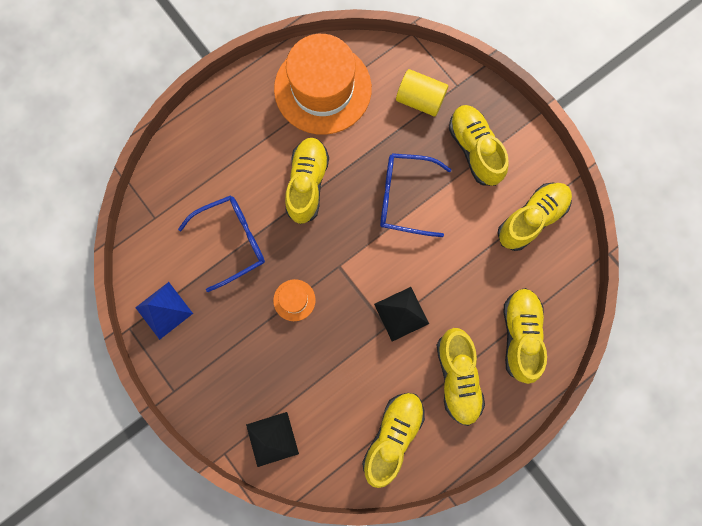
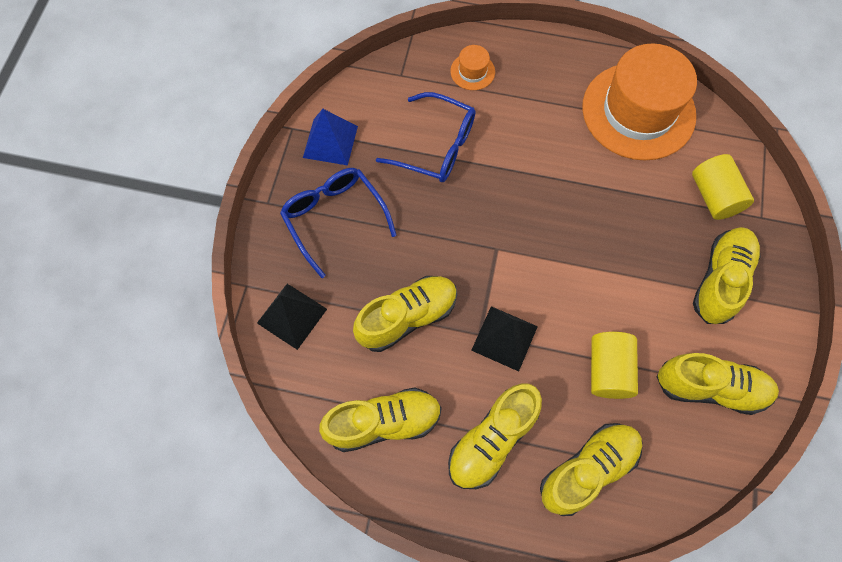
camera: 50 degrees right, 10 degrees down
(294, 300) = (432, 236): orange hat -> orange hat (472, 71)
(307, 184) = (543, 165): yellow shoe -> yellow shoe (407, 317)
(404, 197) = (613, 254): blue glasses -> blue glasses (334, 218)
(473, 269) = (608, 370): none -> yellow cylinder

